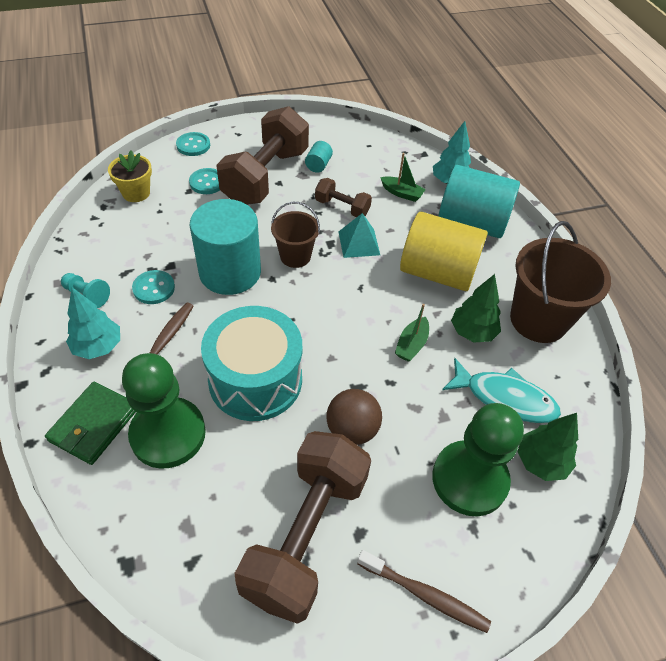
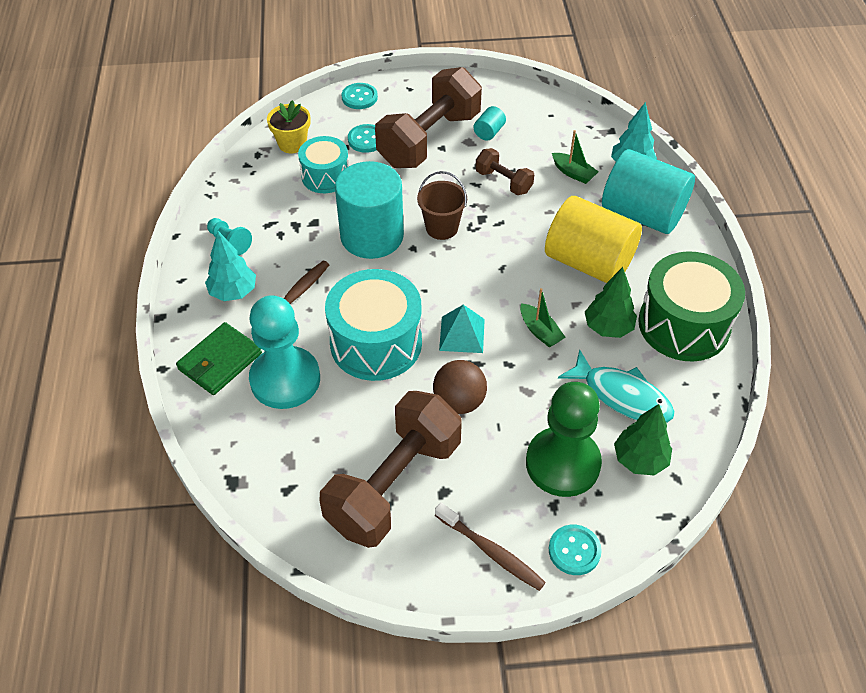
camera: 15 degrees right, 0 degrees up
(154, 288) = (294, 243): turquoise button -> turquoise button (574, 551)
(168, 434) = (285, 379): green pawn -> turquoise pawn
(174, 220) = (325, 176): none -> turquoise drum
(359, 243) = (512, 221): turquoise pyramid -> turquoise pyramid (462, 334)
(411, 345) = (540, 331): green boat -> green boat turned 75 degrees counterclockwise
(538, 320) = (684, 325): brown bucket -> green drum

